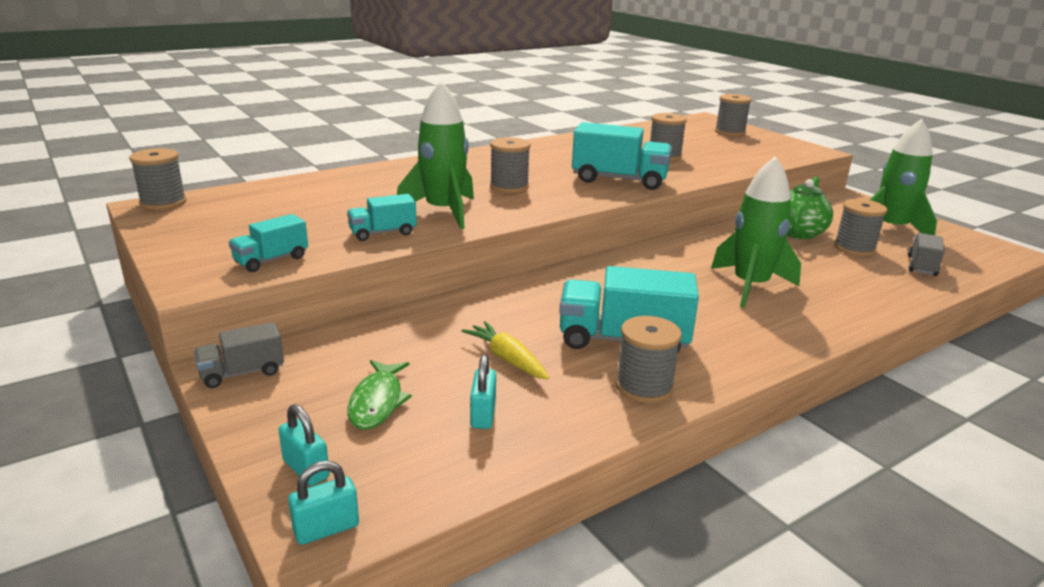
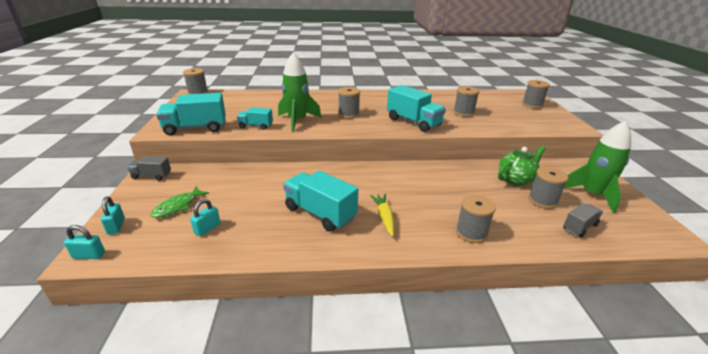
camera: 30 degrees right, 5 degrees up
(271, 260) = (195, 128): turquoise truck -> turquoise truck, size x1.80
(507, 359) = (254, 204): yellow carrot -> yellow carrot (384, 217)
(644, 387) = (295, 242): grey spool -> grey spool (471, 232)
(750, 286) = (434, 205): green rocket -> none

